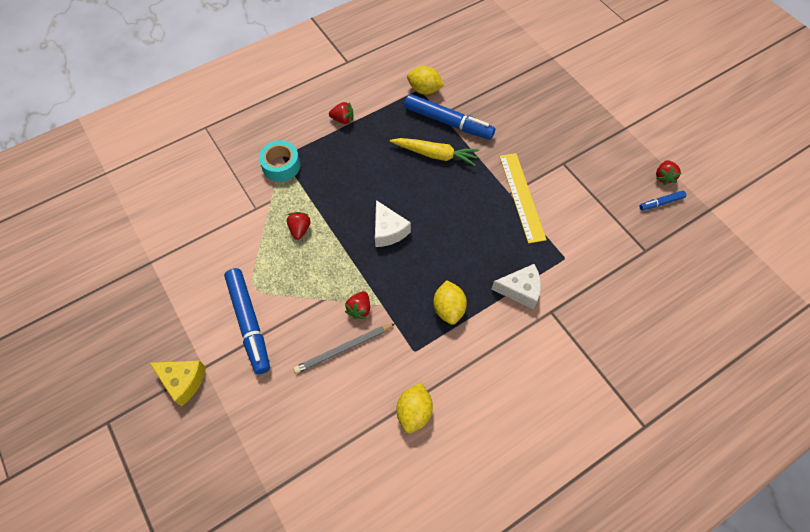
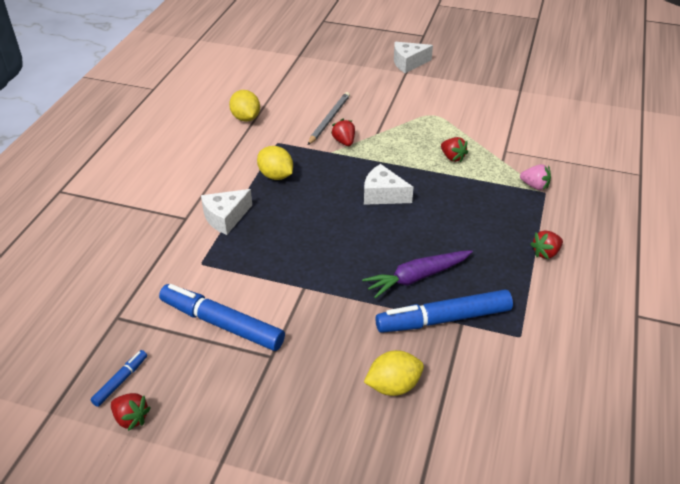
camera: 140 degrees right, 20 degrees down
(183, 381) = (408, 63): yellow cheese -> white cheese
(249, 323) = (409, 99): blue marker -> blue marker (222, 324)
(281, 165) = (534, 186): turquoise tape -> pink strawberry
(424, 90) = (514, 340): yellow lemon -> yellow lemon (393, 386)
(435, 155) = (417, 277): yellow carrot -> purple carrot
(521, 196) = (289, 291): yellow ruler -> none
(664, 177) = (131, 418): red strawberry -> red strawberry turned 150 degrees clockwise

